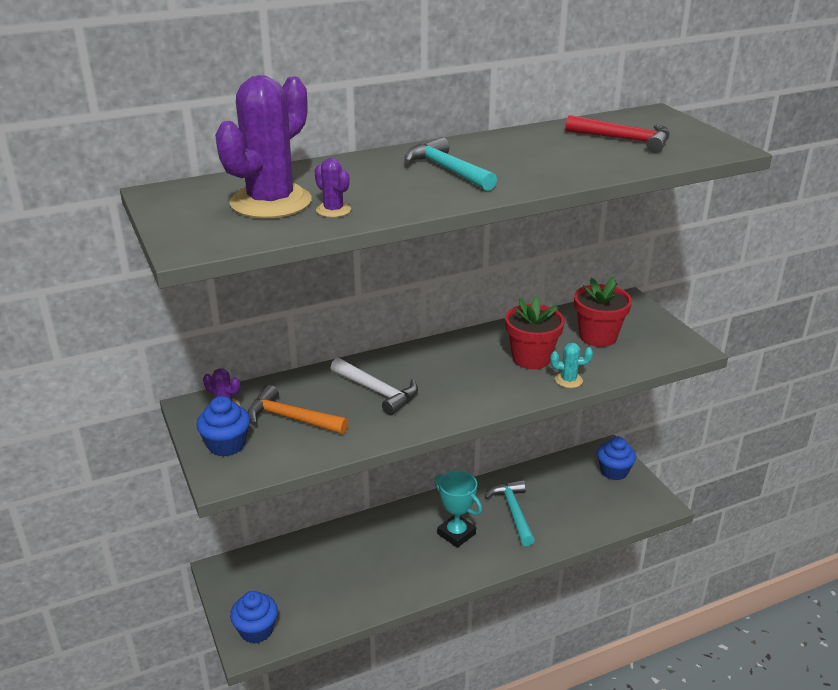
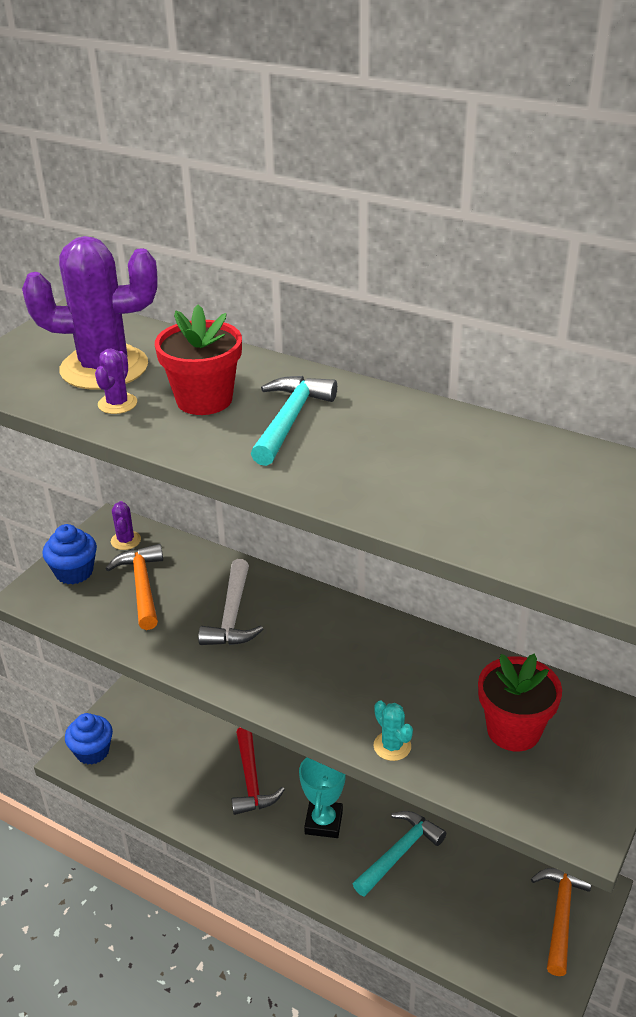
camera: 55 degrees right, 5 degrees up
(531, 358) = (405, 695): red flower pot -> red flower pot (204, 400)
(614, 471) = (561, 915): blue cupcake -> orange hammer
(624, 140) = (546, 497): red hammer -> red hammer (251, 780)

